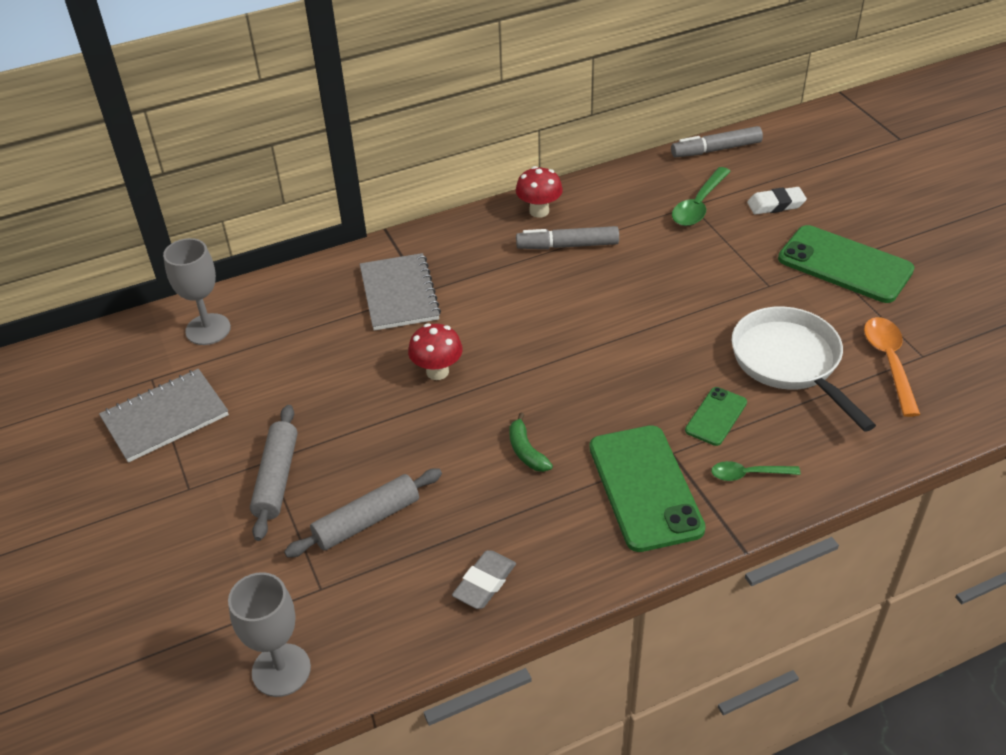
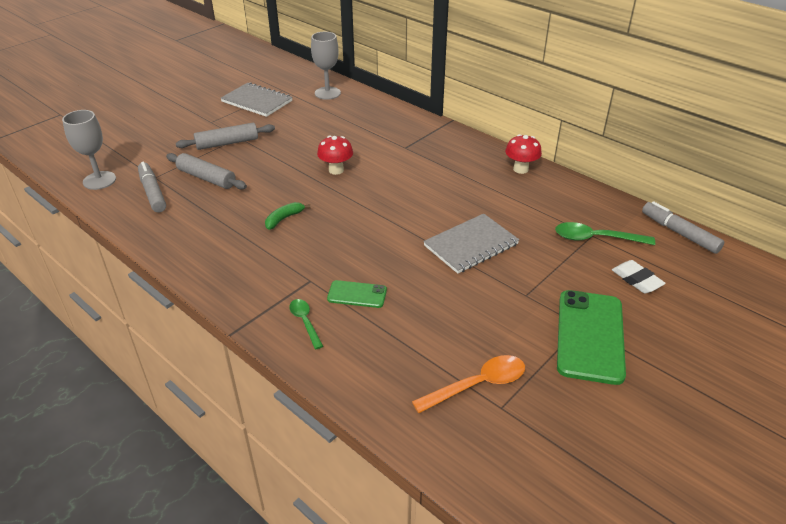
camera: 65 degrees right, 5 degrees down
(399, 294) = (396, 140): grey notebook -> grey notebook (471, 245)
(485, 583) = (172, 229): grey eraser -> none
(567, 246) = (493, 189): grey marker -> grey marker (152, 192)
(645, 487) = (272, 275): green phone -> none
(789, 362) = (439, 323): white pan -> none

